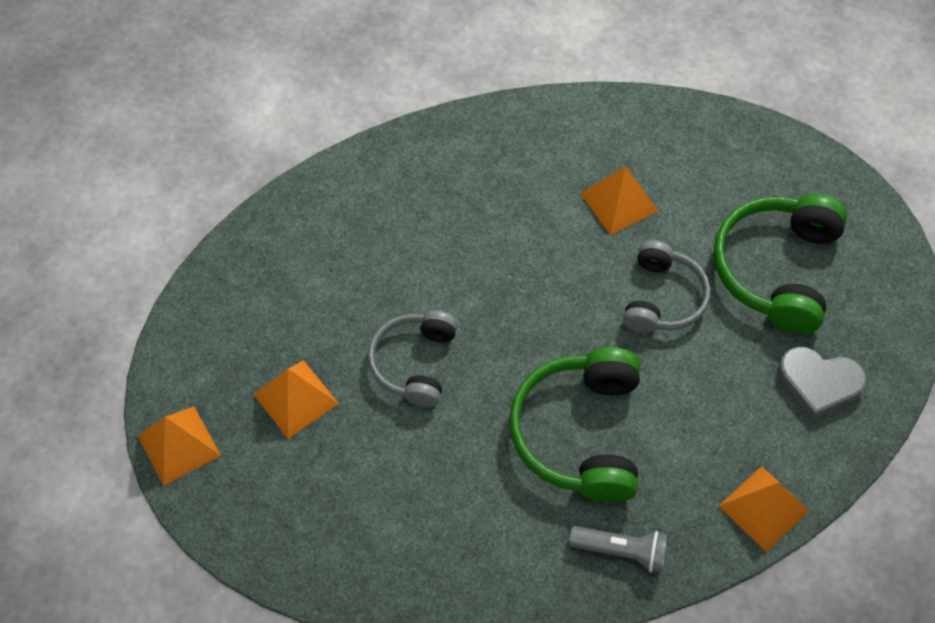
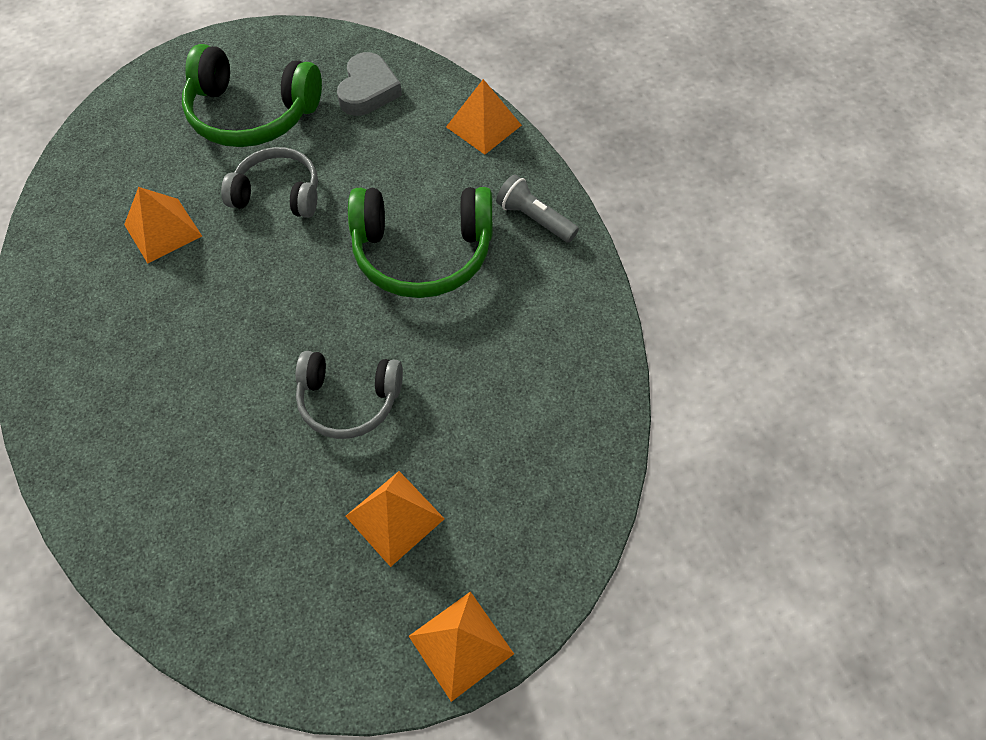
camera: 95 degrees left, 0 degrees up
(621, 551) = (534, 219): grey flashlight -> grey flashlight turned 60 degrees counterclockwise

